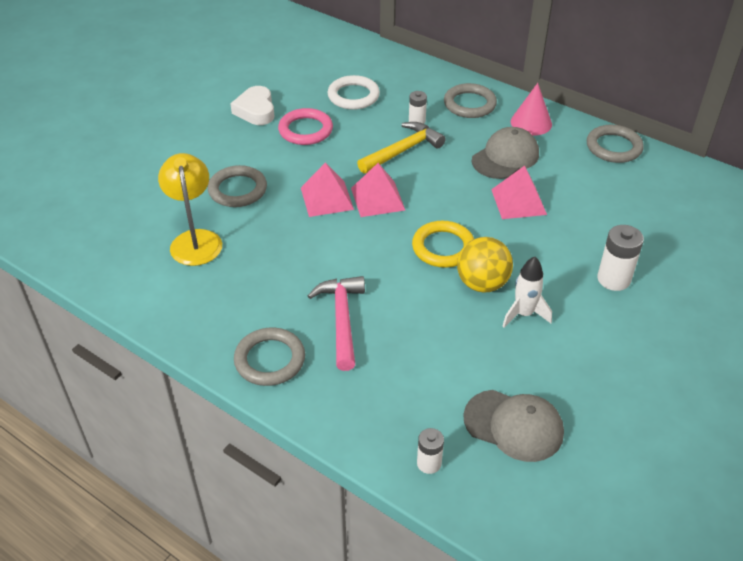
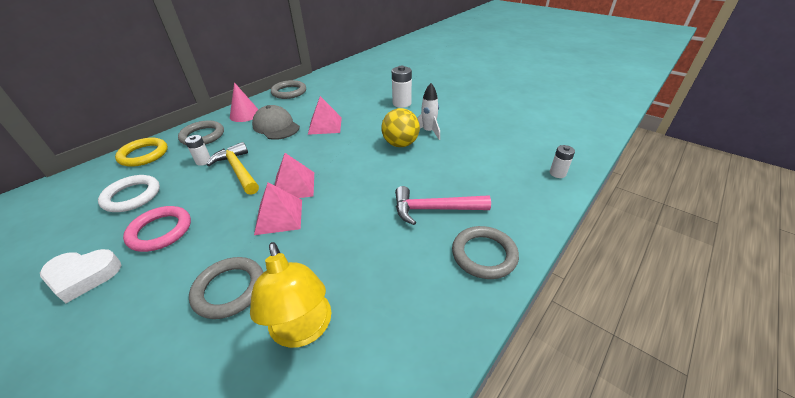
camera: 85 degrees left, 5 degrees down
(195, 239) = (303, 330): yellow lamp -> yellow lamp turned 105 degrees counterclockwise
(443, 247) = (362, 157): yellow ring -> yellow ring (144, 155)
(514, 425) = (517, 142): grey cap -> none

